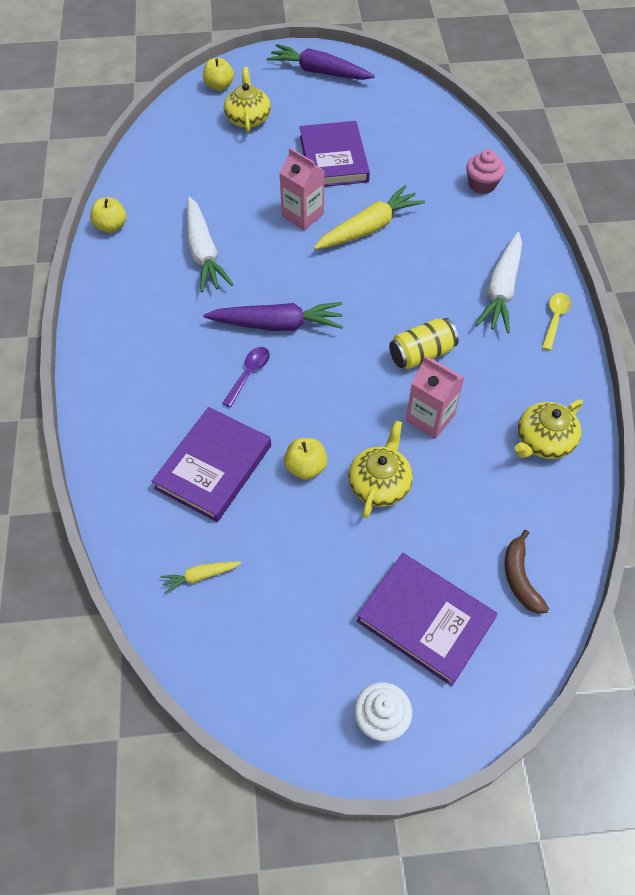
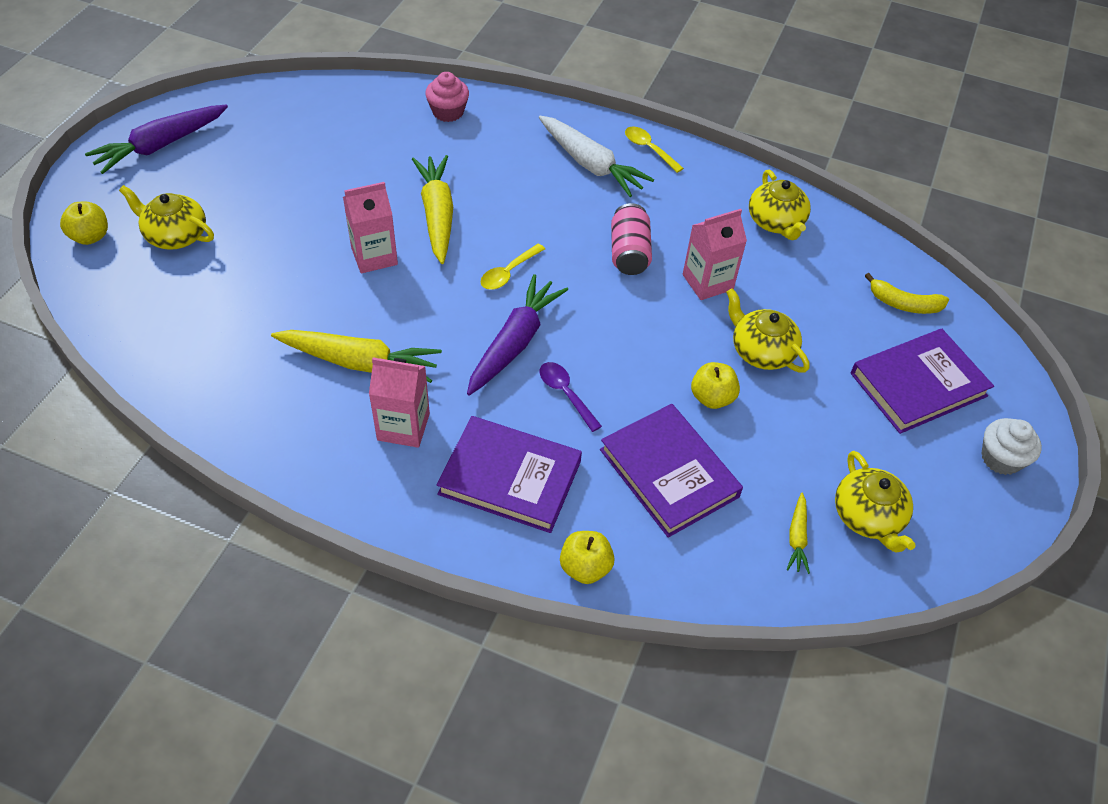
camera: 65 degrees left, 5 degrees down
(111, 226) = (239, 433): yellow apple -> yellow apple (585, 567)
(164, 299) = (403, 427): none -> pink carton
(203, 253) = (360, 362): white carrot -> yellow carrot
(250, 623) = (868, 516): none -> yellow teapot
(333, 158) = (311, 195): purple book -> purple book (510, 477)
(343, 292) = (508, 273): none -> yellow spoon
(421, 354) = (629, 253): yellow can -> pink can
(520, 578) = (904, 304): brown banana -> yellow banana

